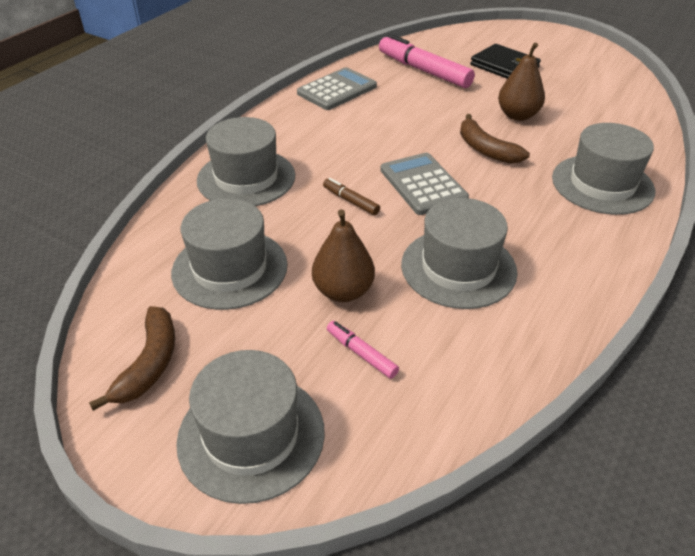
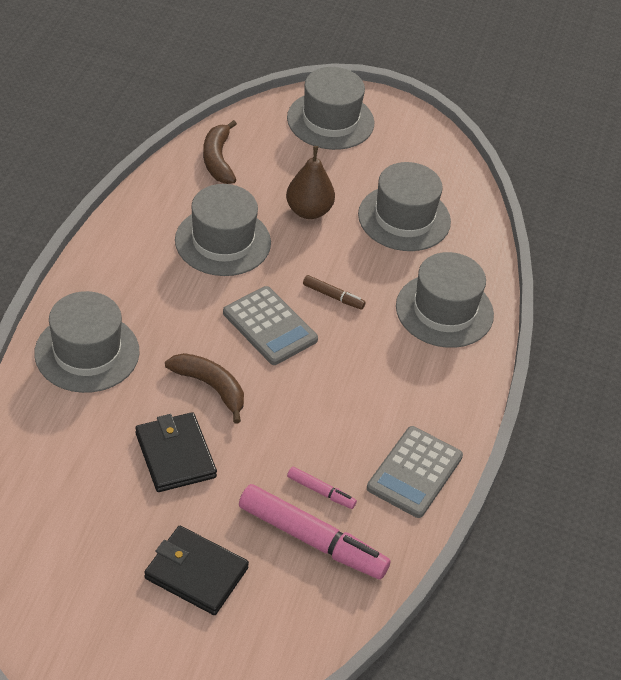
camera: 160 degrees right, 5 degrees up
(149, 364) = (416, 148): brown banana -> brown banana (218, 160)
(361, 353) = (280, 170): pink marker -> pink marker (321, 491)
(517, 115) = (175, 455): brown pear -> black wallet

